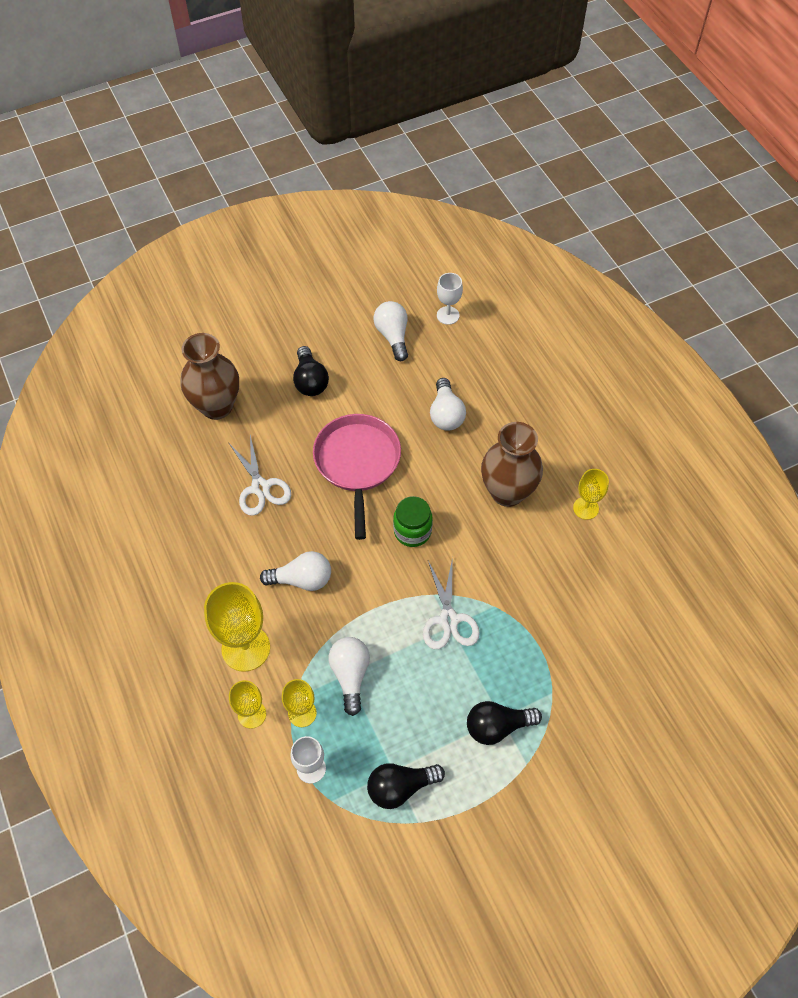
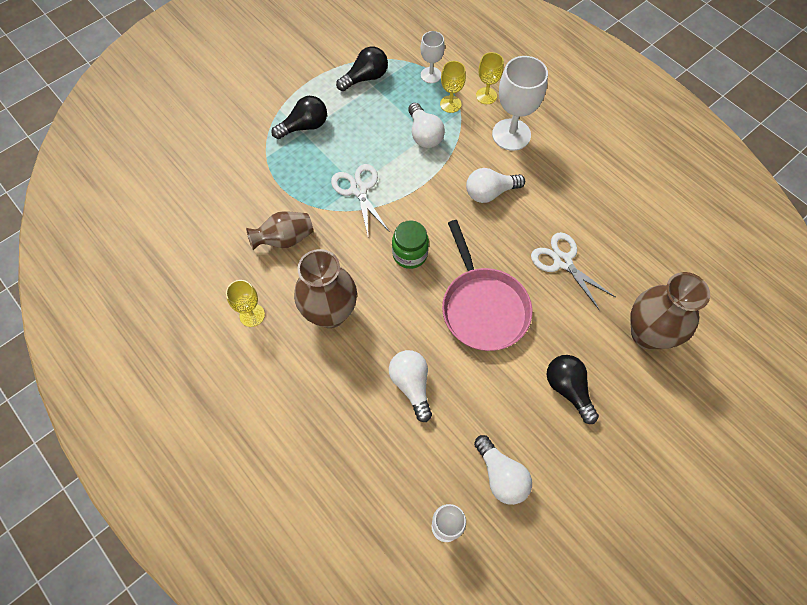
camera: 165 degrees right, 5 degrees up
(246, 648) = (511, 134): yellow goblet -> white goblet
(543, 580) = (284, 239): none -> brown vase

